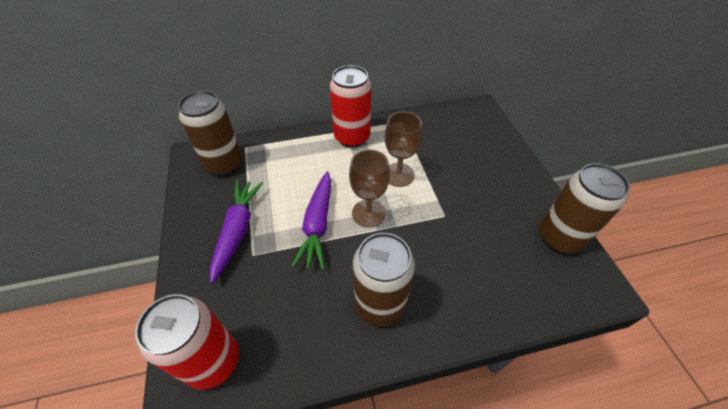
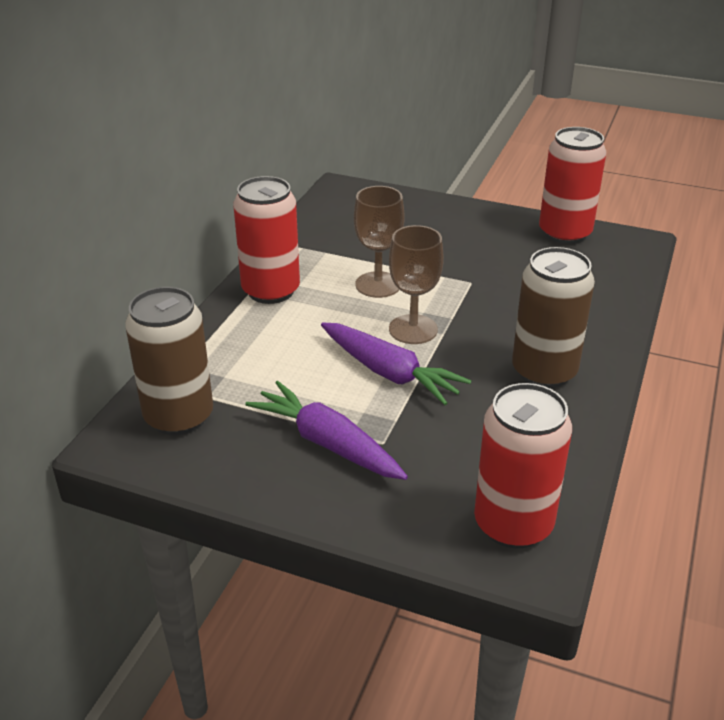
camera: 55 degrees left, 15 degrees down
(559, 237) = (564, 233): brown can -> red can

